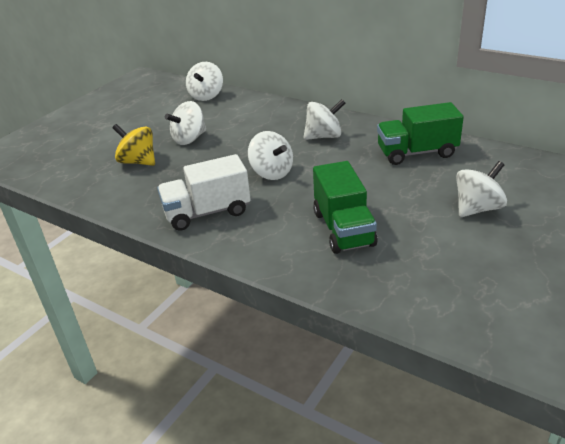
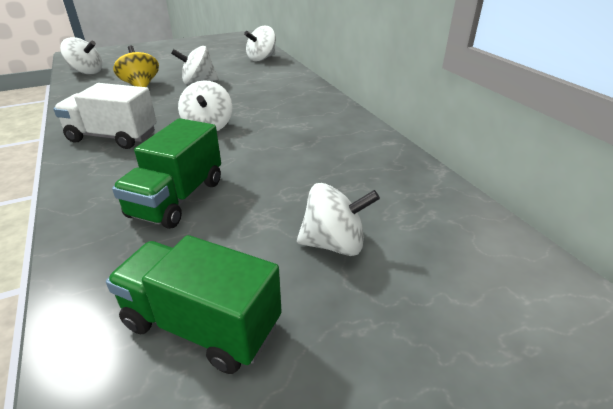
camera: 30 degrees right, 0 degrees up
(324, 136) = (297, 115): white spinning top -> white spinning top (86, 72)
(416, 153) = (358, 160): green truck -> green truck (201, 325)

